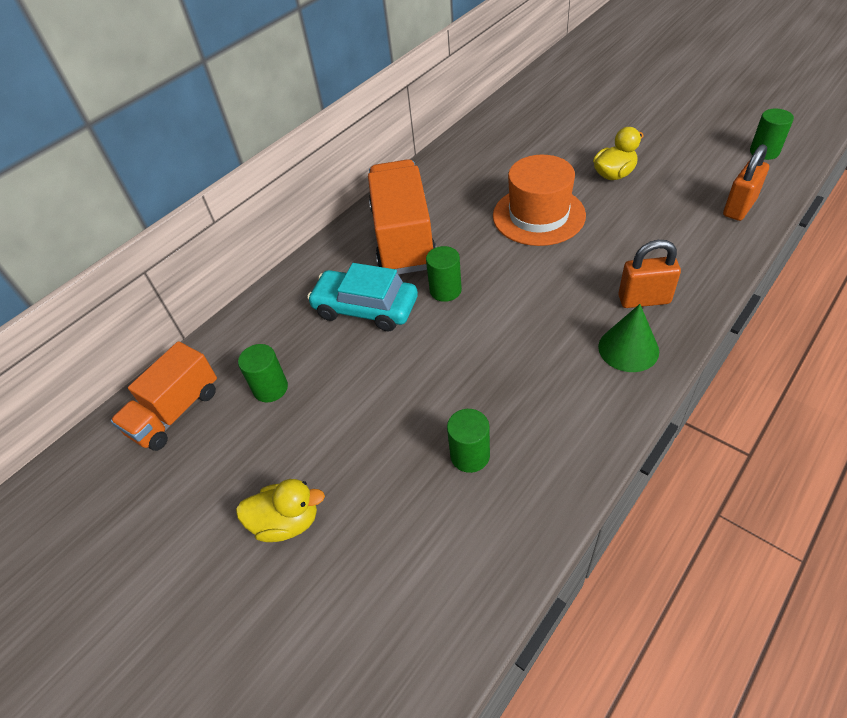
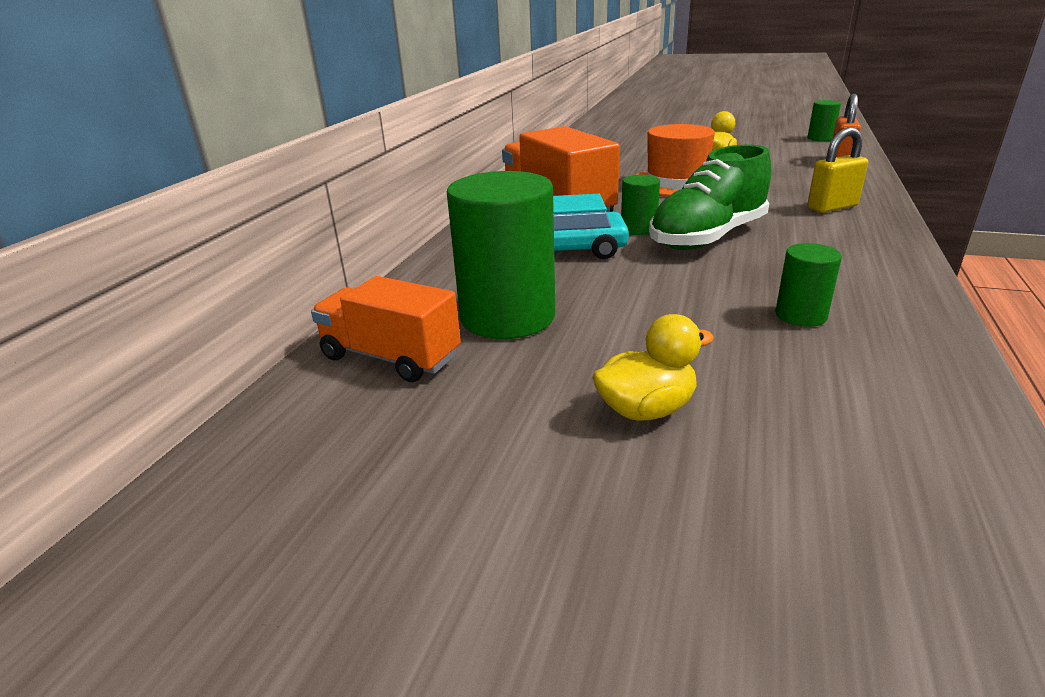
camera: 25 degrees left, 20 degrees down
(176, 412) = (391, 357): orange truck -> orange truck turned 105 degrees clockwise
(270, 388) = (507, 317): green cylinder -> green cylinder, size x2.04
(490, 320) = (707, 237): none -> green shoe
(628, 349) = (858, 231): green cone -> none
(644, 300) = (832, 207): orange padlock -> yellow padlock

